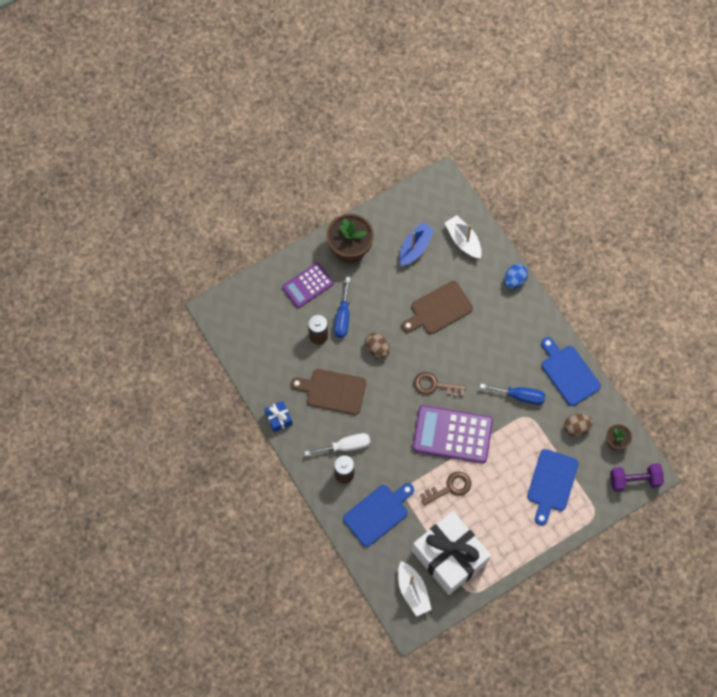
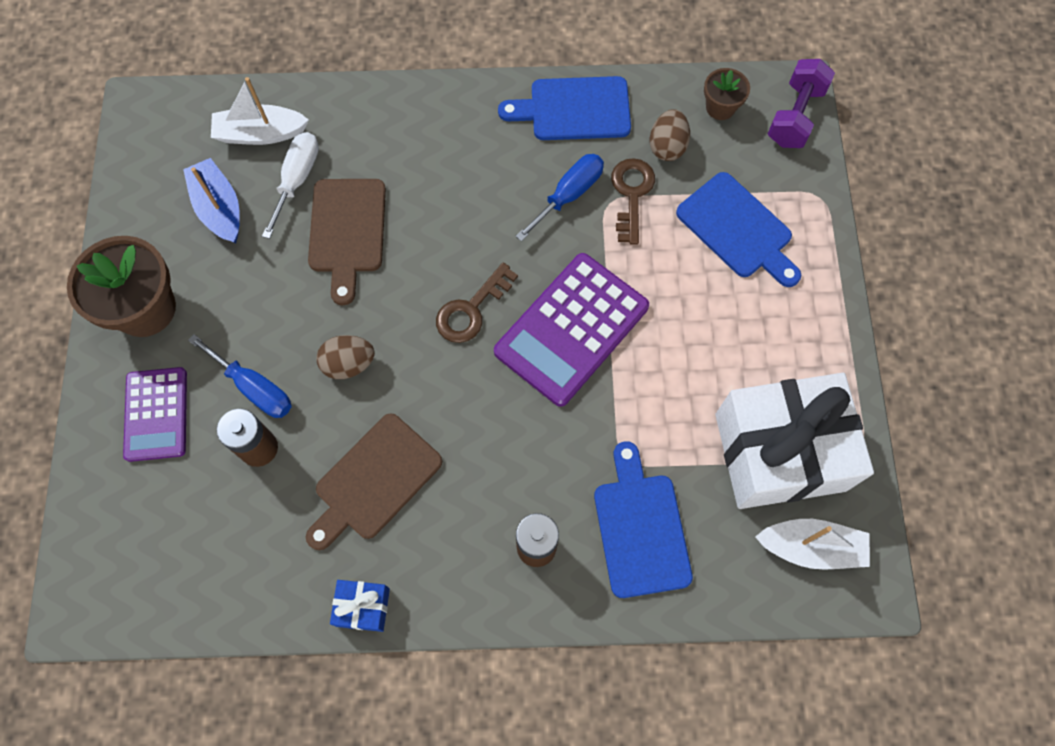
camera: 60 degrees left, 0 degrees up
(346, 446) = (487, 515): white screwdriver -> white screwdriver (297, 179)
(450, 488) = (660, 384): brown key -> brown key (631, 194)
(514, 280) = (377, 100): blue egg -> none

